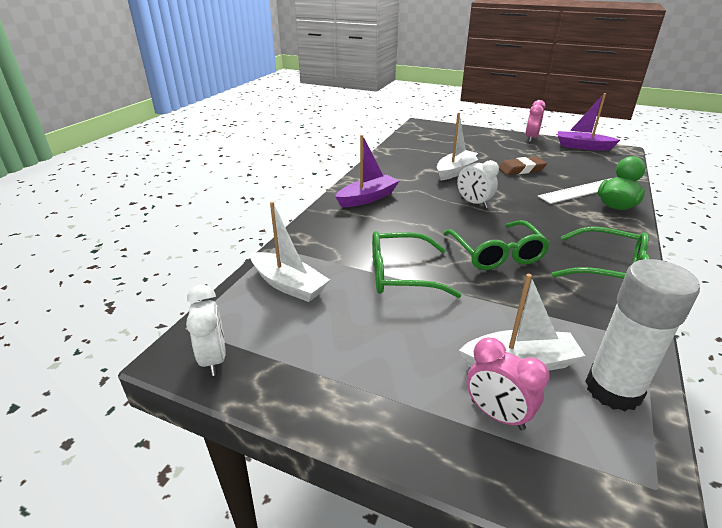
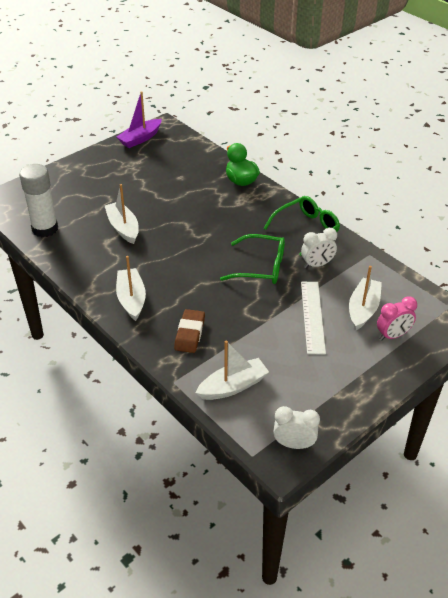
camera: 65 degrees left, 10 degrees up
(367, 198) = (131, 299): purple boat -> white boat
(401, 275) = (256, 323): green glasses -> none
(474, 203) = (186, 244): white clock -> white clock (317, 264)
(521, 169) = (152, 191): brown eraser -> brown eraser (189, 333)
(531, 139) = (99, 154): pink clock -> none
(582, 191) = (209, 182): white ruler -> white ruler (312, 316)
(613, 390) = (395, 286): white glue stick -> white glue stick (45, 229)

